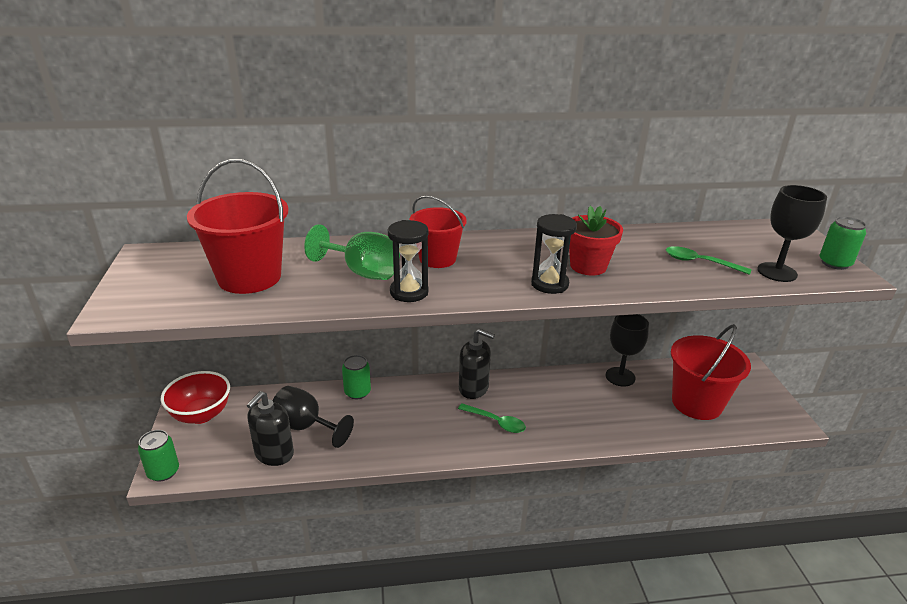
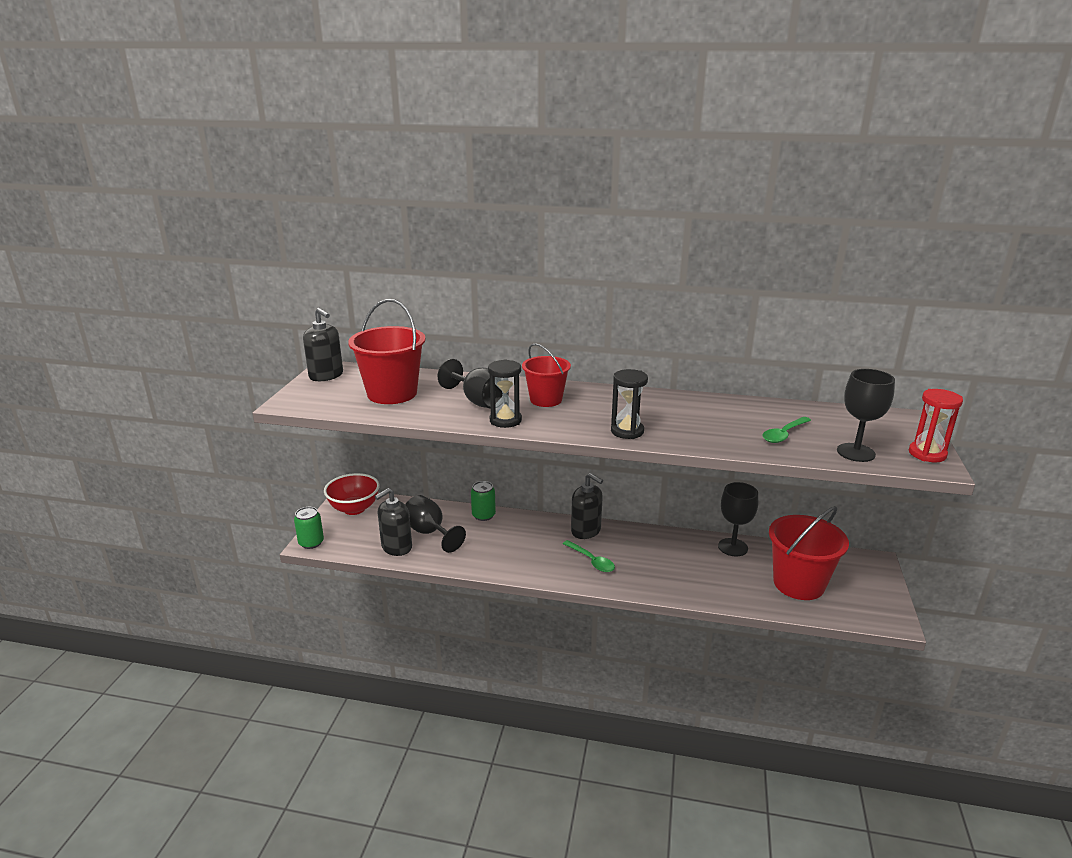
camera: 20 degrees right, 5 degrees down
(149, 265) = (326, 376): none -> black soap dispenser
(363, 272) = (479, 401): green goblet -> black goblet
(588, 266) = (673, 423): red flower pot -> none
(700, 262) = (784, 434): green spoon -> green spoon turned 90 degrees counterclockwise
(834, 263) = (927, 454): green can -> red hourglass

